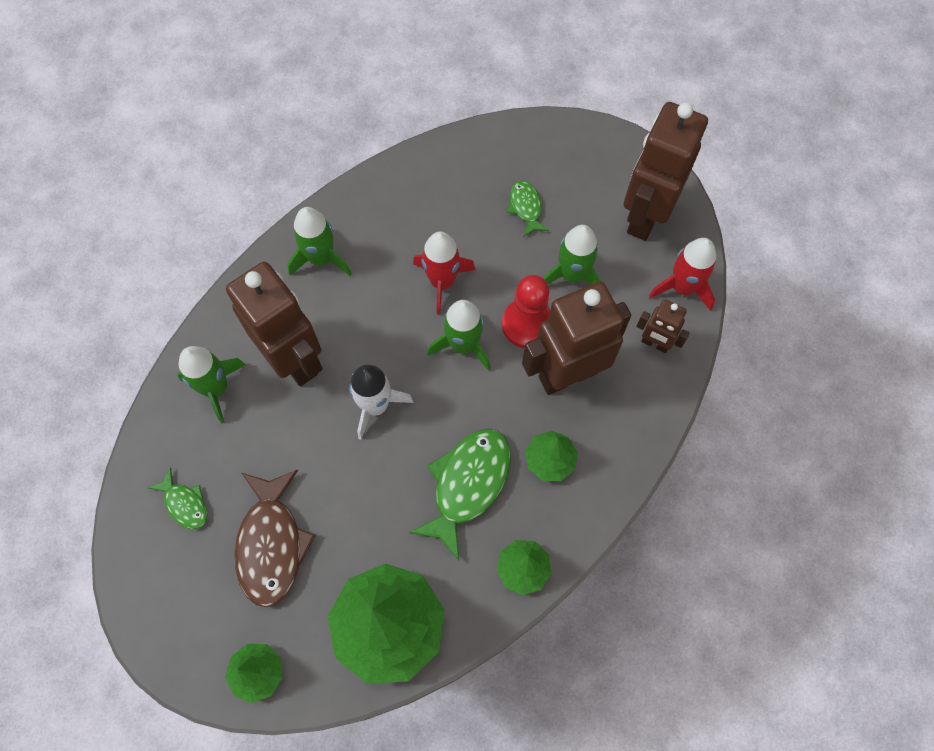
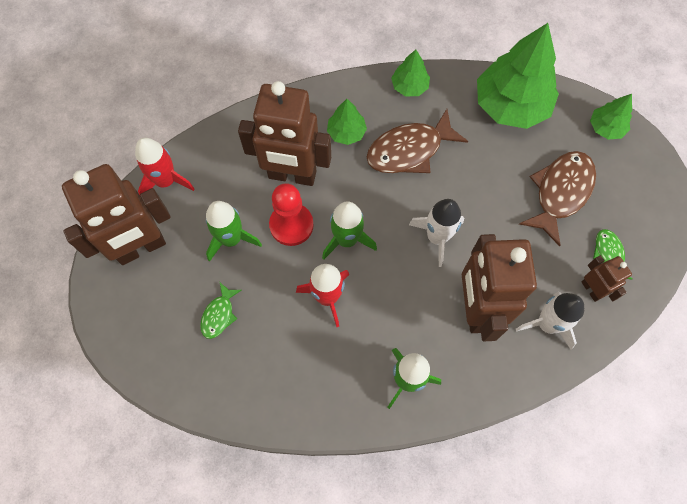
camera: 145 degrees left, 0 degrees up
(216, 388) = (547, 324): green rocket -> white rocket
(467, 485) = (409, 150): green fish -> brown fish
(655, 343) = (219, 158): brown robot -> brown robot (591, 289)

